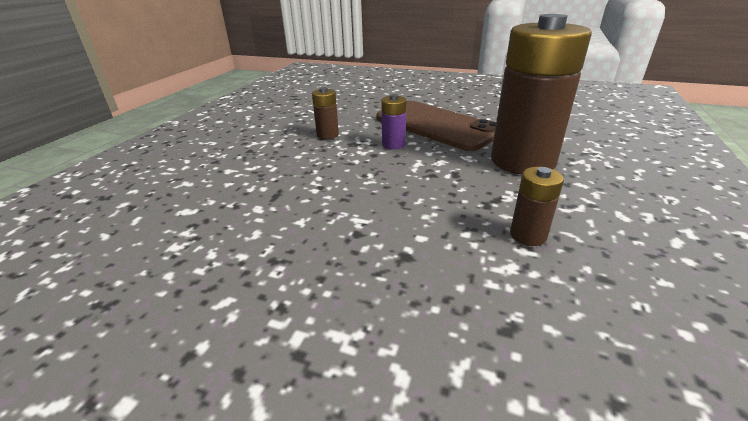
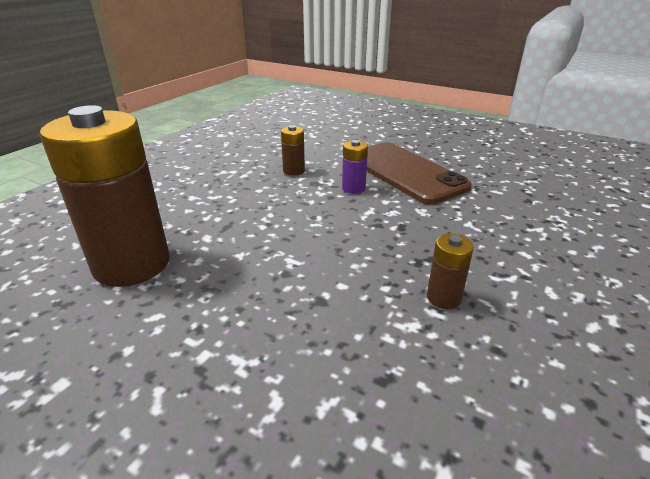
camera: 10 degrees right, 0 degrees up
(522, 161) = (476, 222): brown battery -> brown battery (132, 264)

